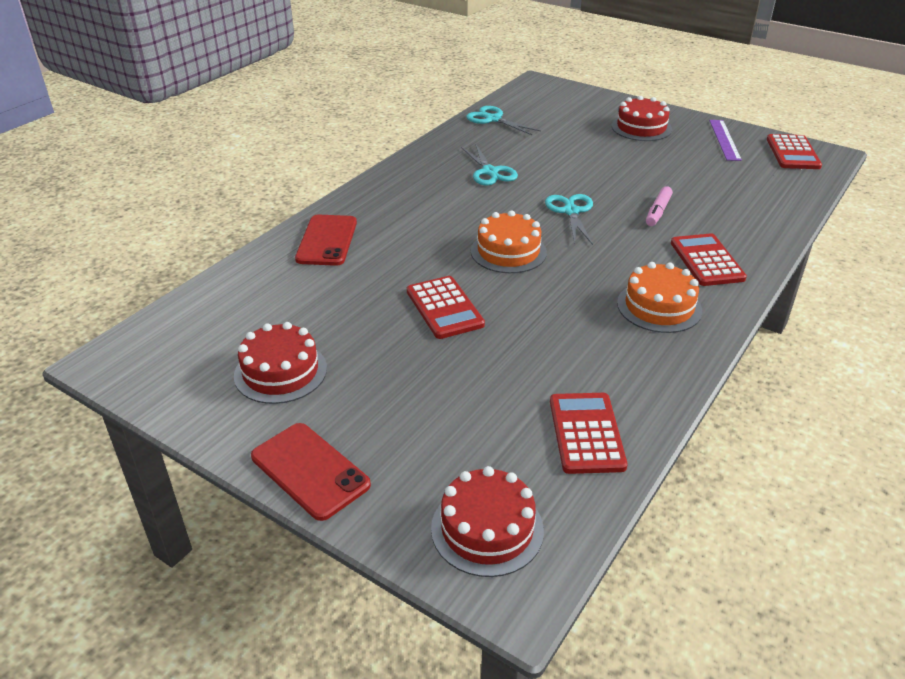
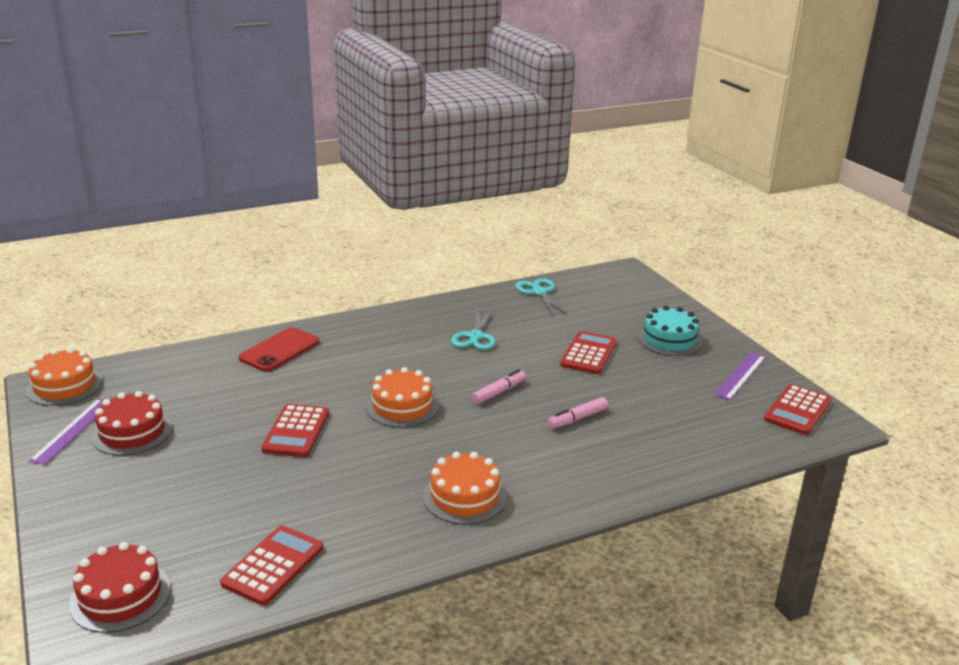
camera: 30 degrees right, 10 degrees down
(136, 355) = (64, 386): none -> orange cake
(210, 395) = (73, 430): none -> purple ruler
(310, 470) = (67, 505): red phone -> none
(571, 211) = (499, 392): turquoise scissors -> pink marker
(641, 128) = (669, 339): red cake -> turquoise cake
(706, 261) = (562, 476): red calculator -> red calculator (588, 354)

